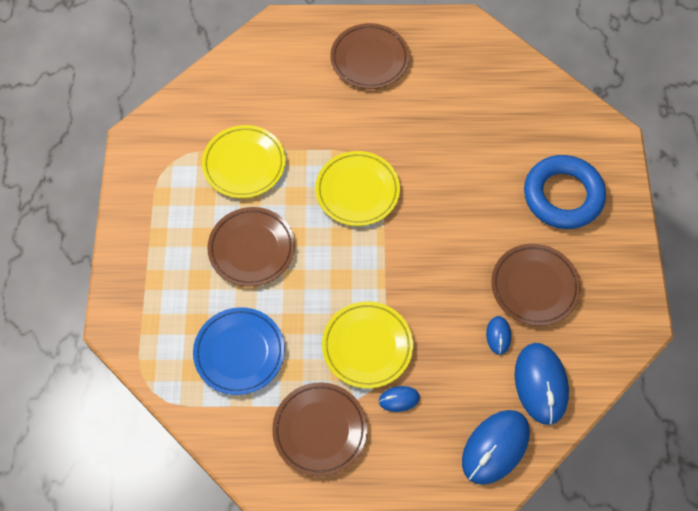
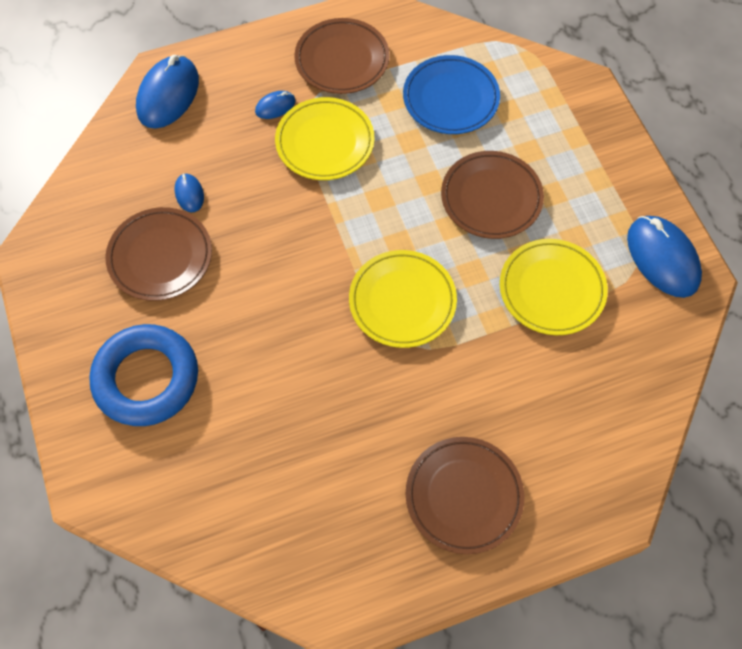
camera: 160 degrees right, 0 degrees up
(540, 384) = (134, 162): blue mouse -> blue mouse (662, 258)

